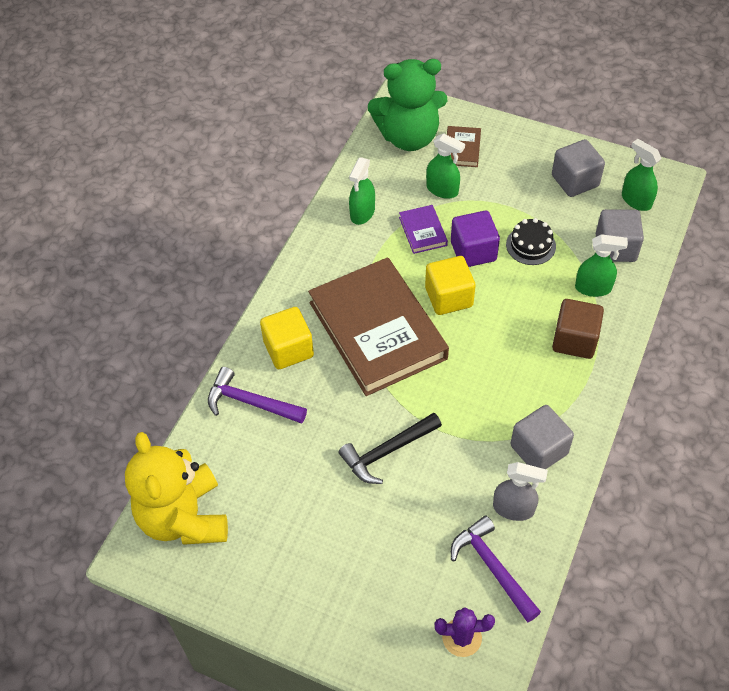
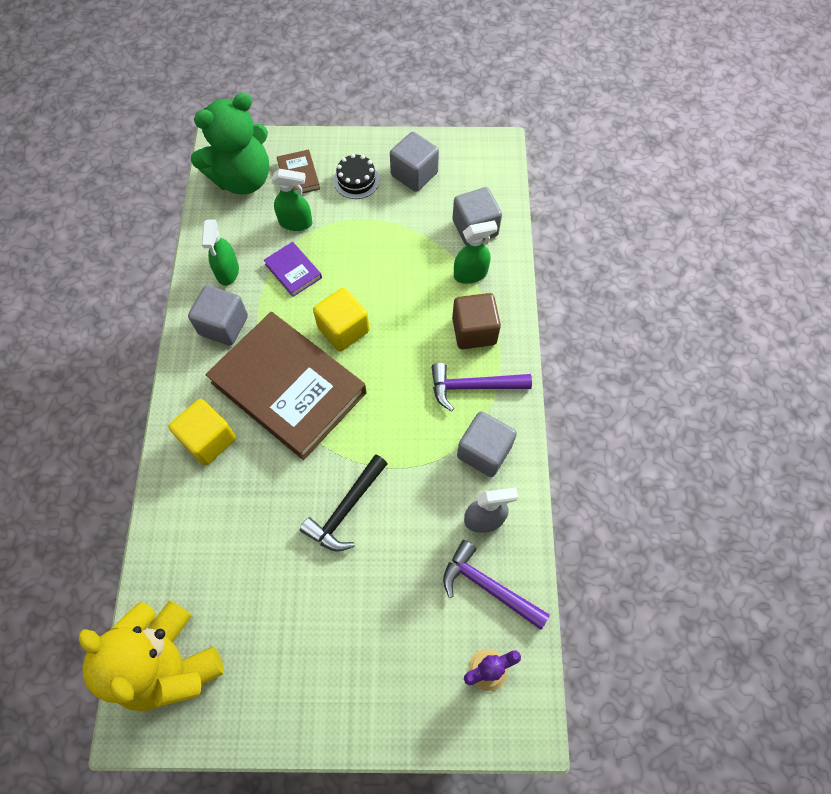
camera: 25 degrees left, 10 degrees up
(251, 402) = (192, 510): purple hammer -> purple hammer (473, 386)
(340, 258) = (223, 325): none -> grey cube
(473, 251) = (348, 275): purple cube -> none
(530, 245) = (399, 251): black cake -> black cake (356, 180)
(636, 200) = (475, 176): green spray bottle -> none

